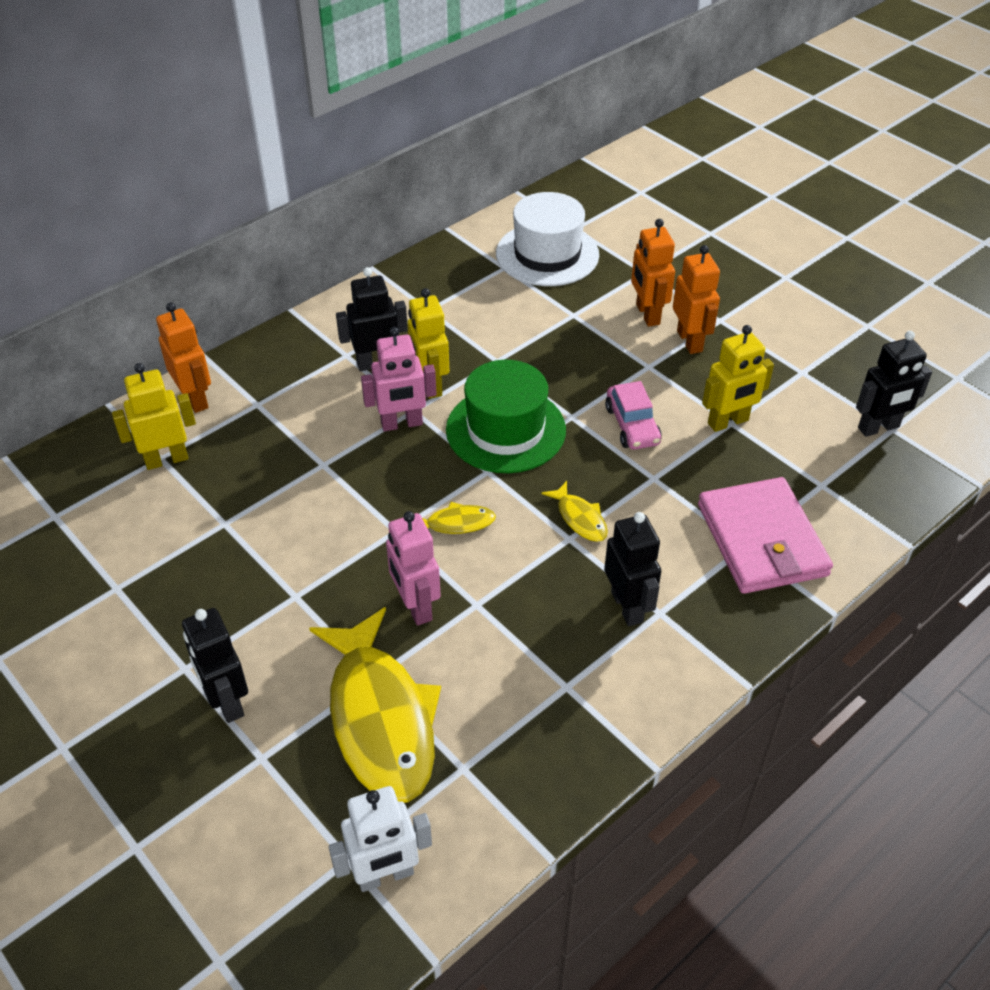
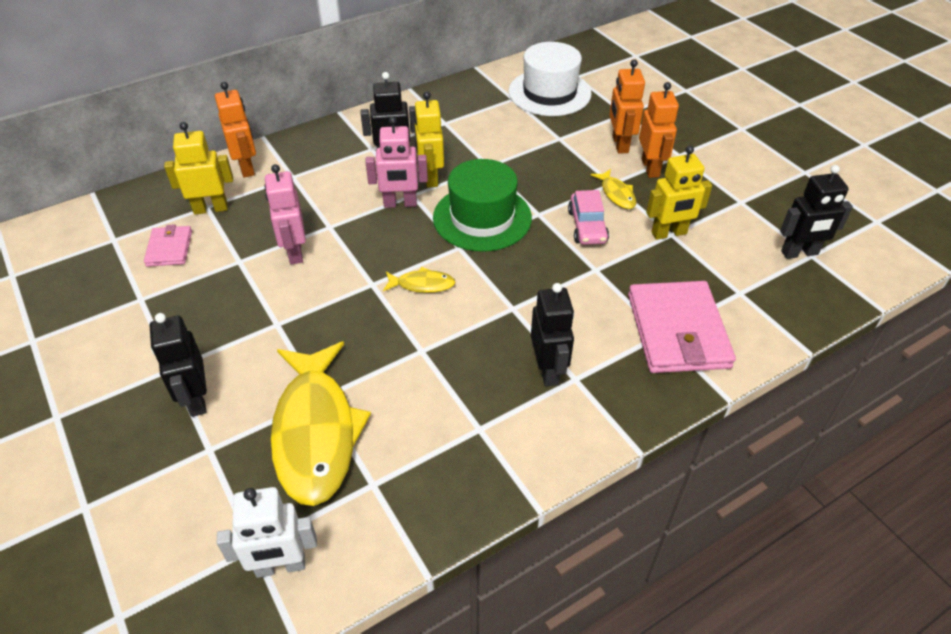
camera: 10 degrees right, 0 degrees up
(131, 518) = (169, 248): none -> pink wallet
(415, 606) = (371, 345): pink robot -> pink robot (294, 252)
(580, 518) = (525, 293): yellow fish -> yellow fish (616, 194)

